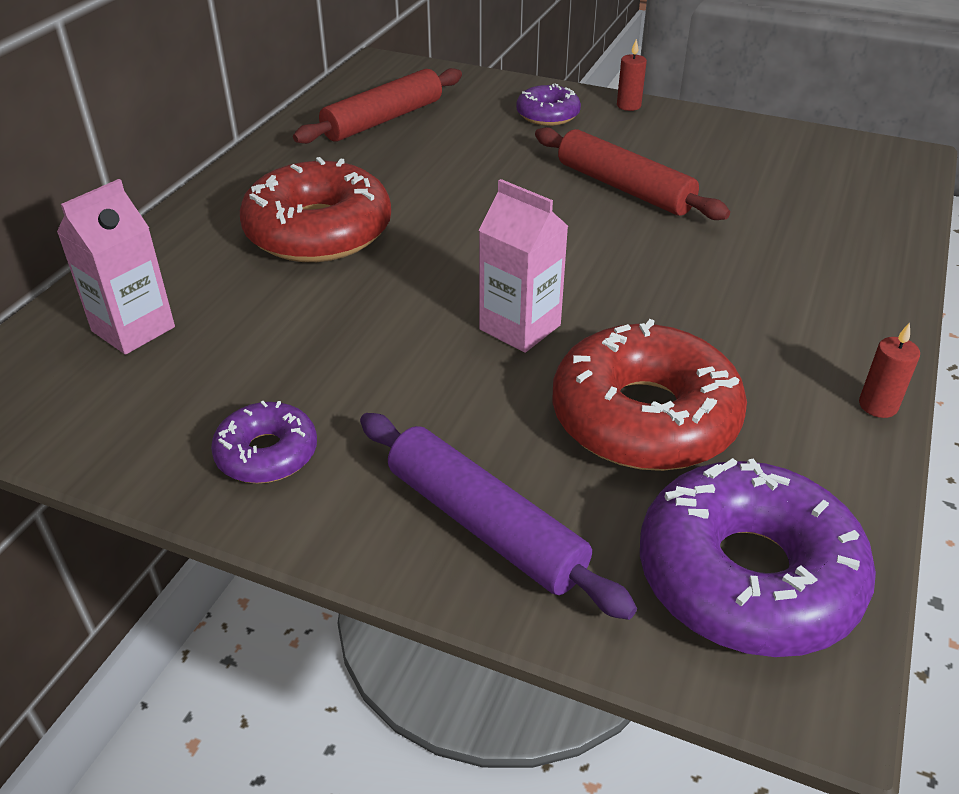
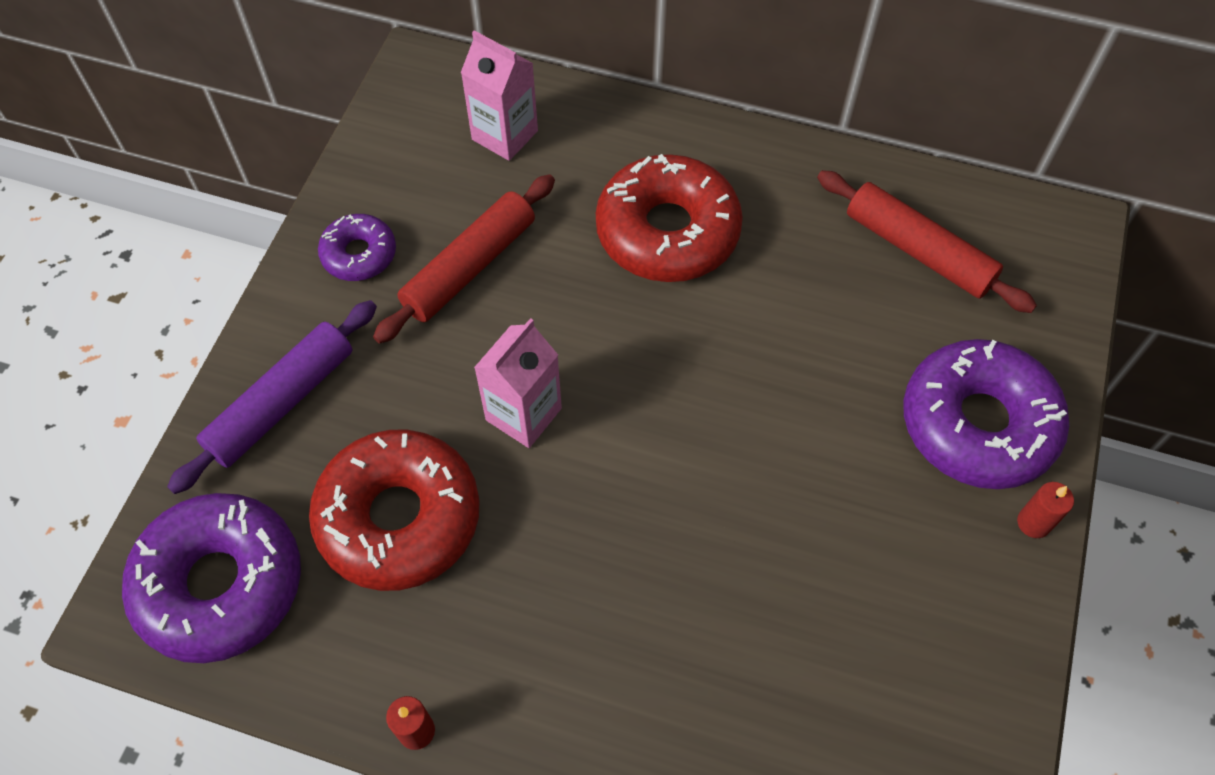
camera: 85 degrees right, 20 degrees up
(547, 115) = (978, 424): purple donut -> purple donut, size x1.91
(624, 188) = (804, 511): red rolling pin -> red rolling pin (469, 267)

